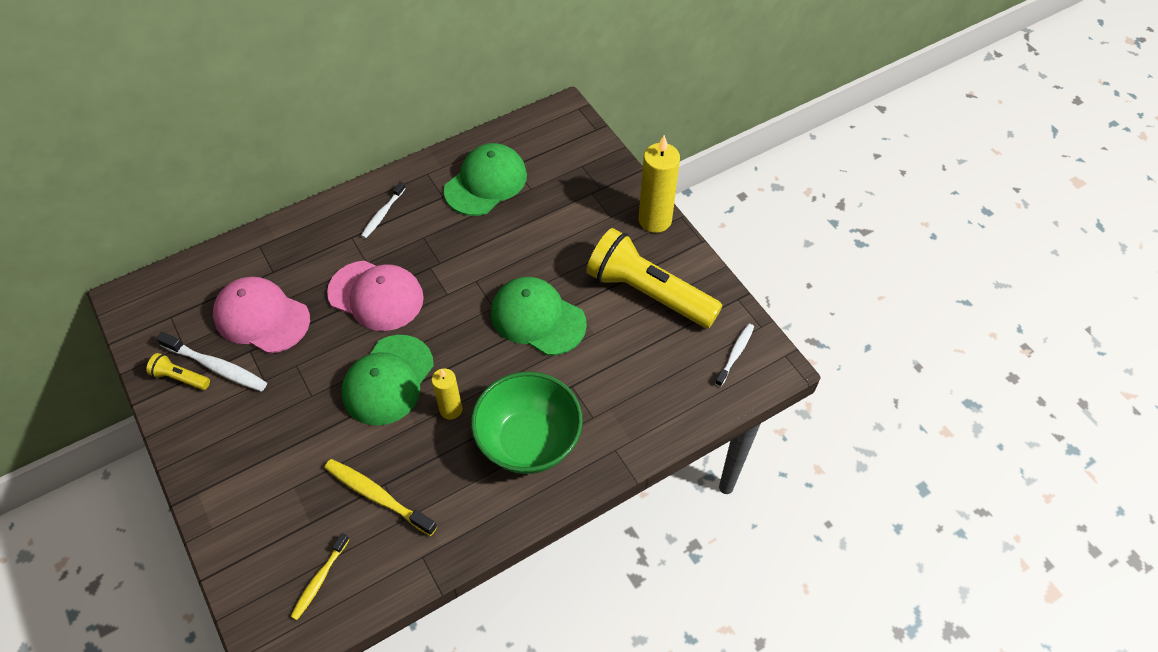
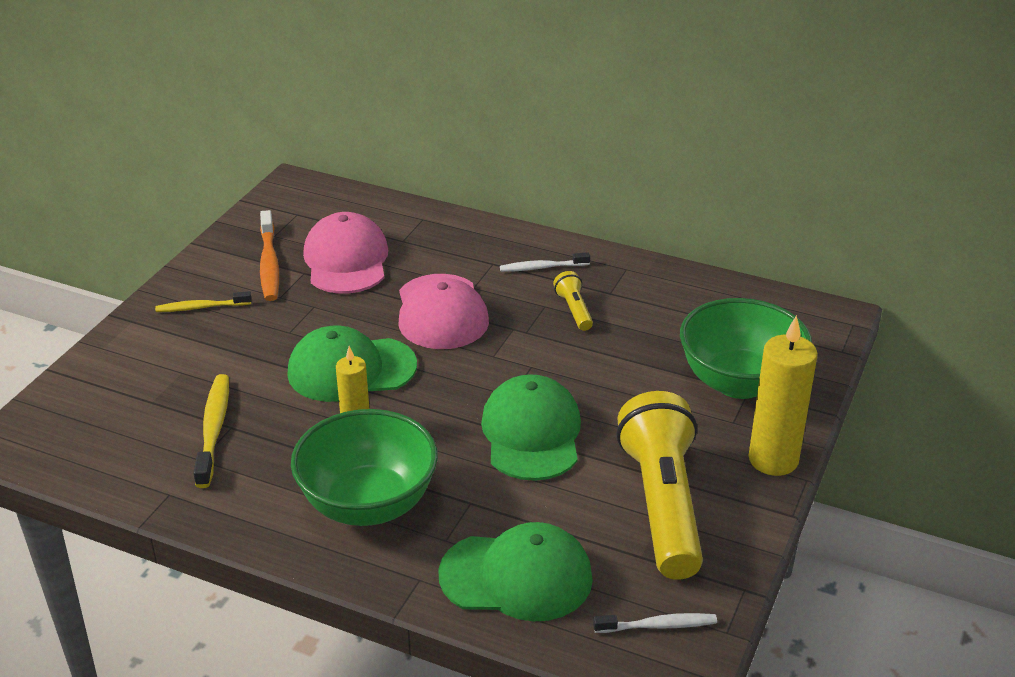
camera: 55 degrees right, 20 degrees down
(180, 377) = (240, 251): yellow flashlight -> yellow flashlight (574, 310)
(216, 366) = (269, 264): white toothbrush -> orange toothbrush
(320, 579) = (95, 438): yellow toothbrush -> yellow toothbrush (201, 307)
(486, 182) = (664, 311): green cap -> green cap (516, 576)
(581, 191) = (739, 382): none -> green bowl

